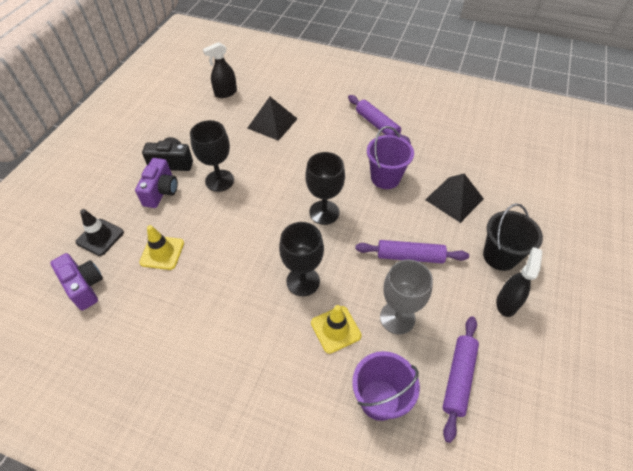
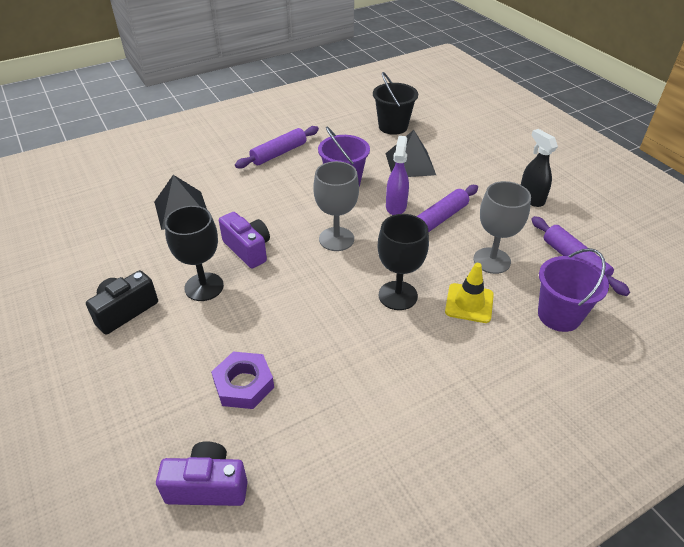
camera: 50 degrees left, 10 degrees down
(100, 237) = (150, 434): black traffic cone -> none
(161, 191) = (155, 341): purple camera -> purple camera (248, 249)
(162, 253) = (244, 384): yellow traffic cone -> purple nut
(225, 93) = (87, 218): black spray bottle -> none
(324, 212) = (336, 239): black goblet -> grey goblet
(377, 125) = (279, 153): purple rolling pin -> purple rolling pin turned 45 degrees counterclockwise
(394, 222) = (396, 206): none -> purple spray bottle
(500, 256) = (487, 176): black bucket -> black bucket (393, 127)

